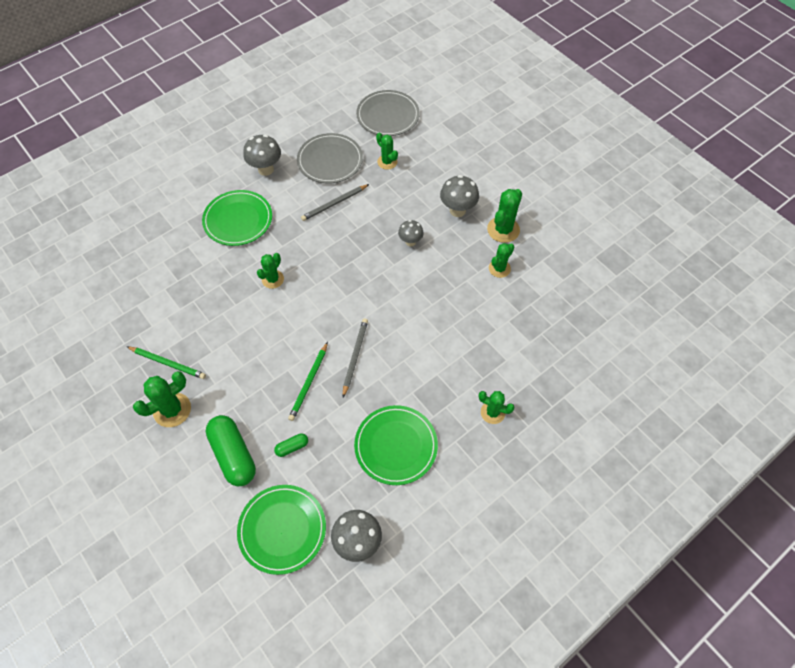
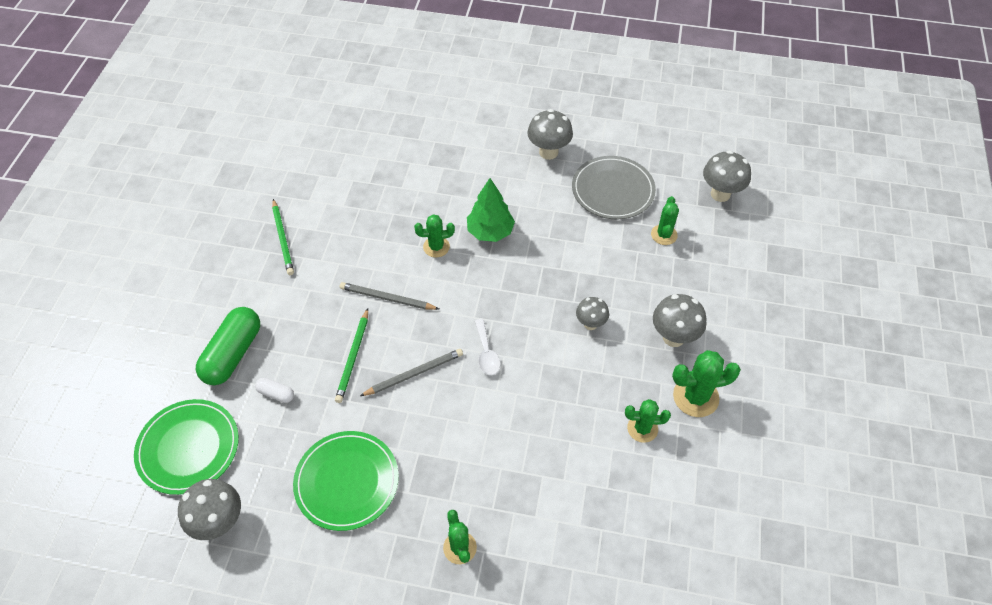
camera: 50 degrees right, 5 degrees down
(172, 410) = (241, 276): green cactus -> none
(238, 220) = (473, 175): green plate -> none
(292, 243) = (490, 232): none -> green tree
(292, 447) = (276, 394): green capsule -> white capsule
(309, 383) = (353, 357): green pencil -> green pencil turned 60 degrees counterclockwise
(334, 204) = (567, 230): grey pencil -> grey pencil (387, 298)
(378, 308) = (486, 353): none -> white spoon
(388, 115) = (720, 194): grey plate -> grey mushroom

